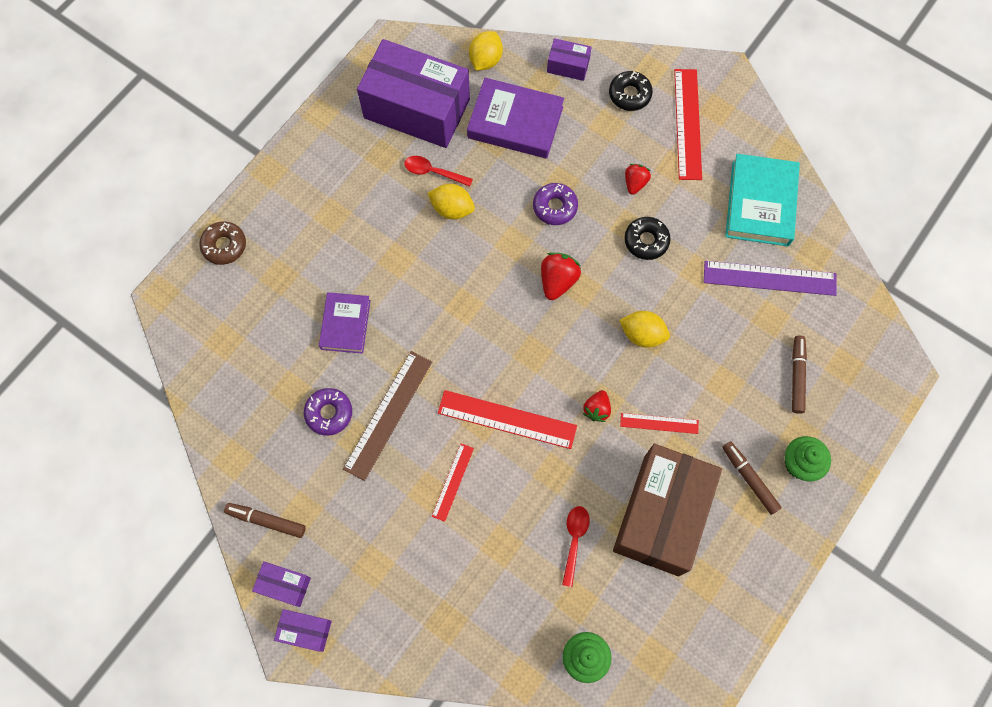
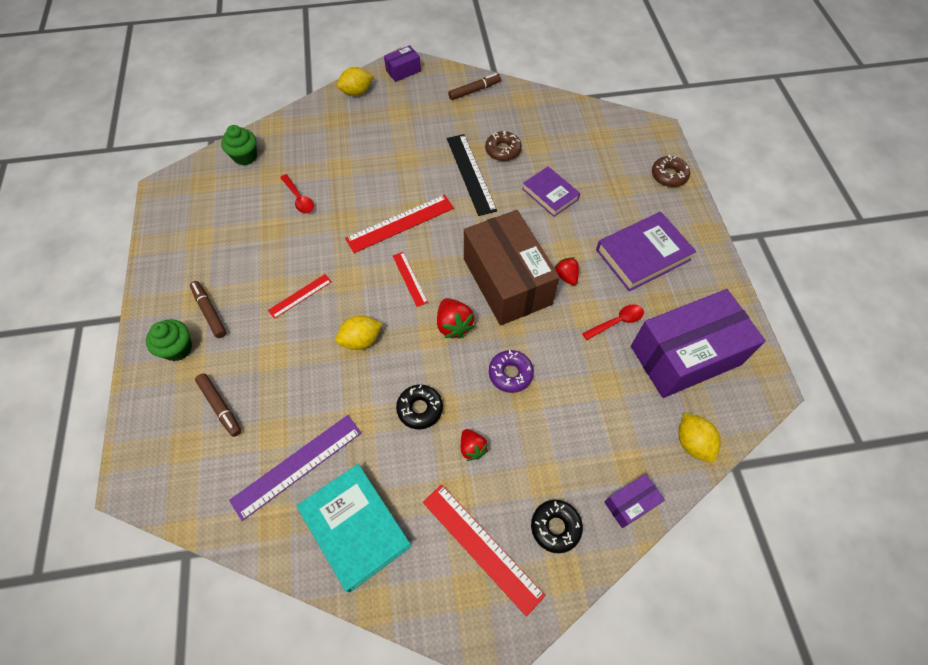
camera: 135 degrees right, 10 degrees down
(284, 585) = (434, 77): purple box -> none
(329, 413) = (503, 150): purple donut -> brown donut
(388, 415) = (470, 174): brown ruler -> black ruler
(452, 209) = (574, 309): yellow lemon -> yellow lemon (357, 92)
(453, 482) = (398, 173): red ruler -> red ruler (409, 279)
(515, 122) = (610, 412): purple book -> purple book (643, 255)
(596, 409) = (349, 271): red strawberry -> red strawberry (566, 276)
(661, 515) = (255, 249): brown box -> brown box (507, 281)
(749, 479) = (209, 312): brown marker -> brown marker turned 135 degrees counterclockwise

